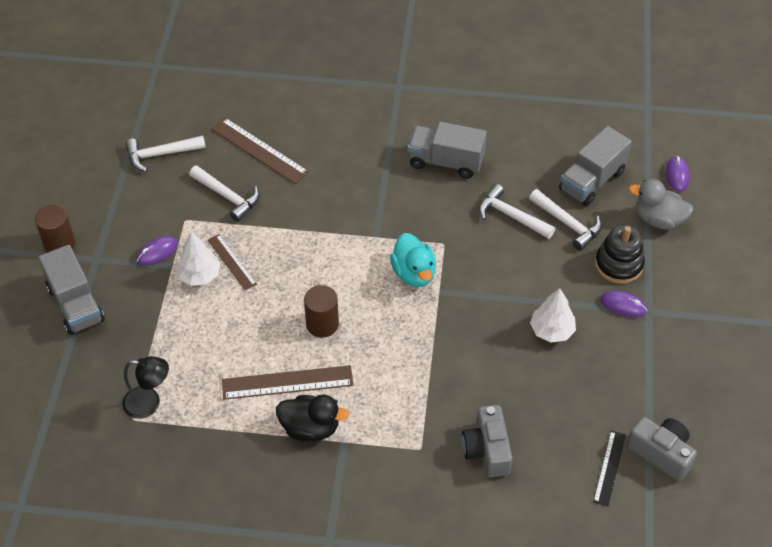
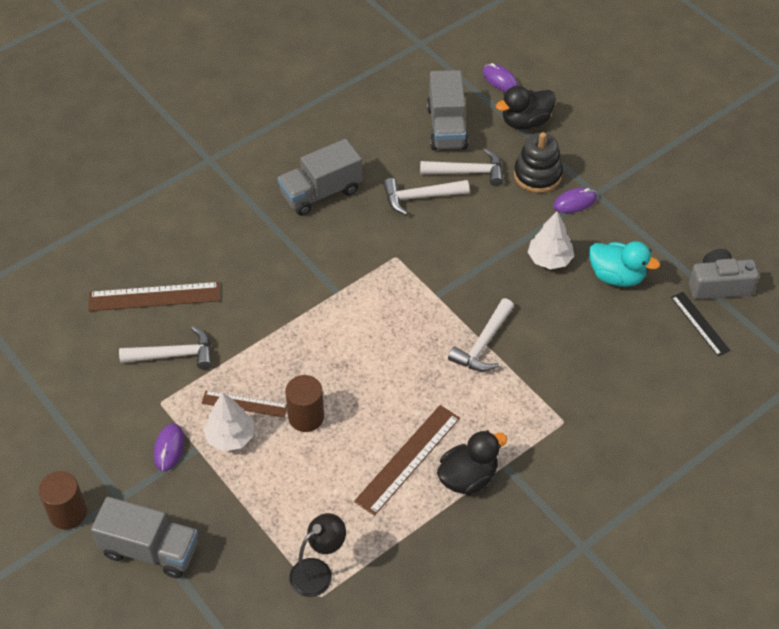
camera: 45 degrees left, 0 degrees up
(160, 154) = (67, 366): white hammer -> white hammer (483, 344)
(322, 324) = (379, 392): brown cylinder -> brown cylinder (306, 417)
(414, 273) = (401, 297): turquoise duck -> turquoise duck (616, 276)
(487, 450) = (609, 381): grey camera -> none
(658, 219) = (525, 122): grey duck -> black duck

